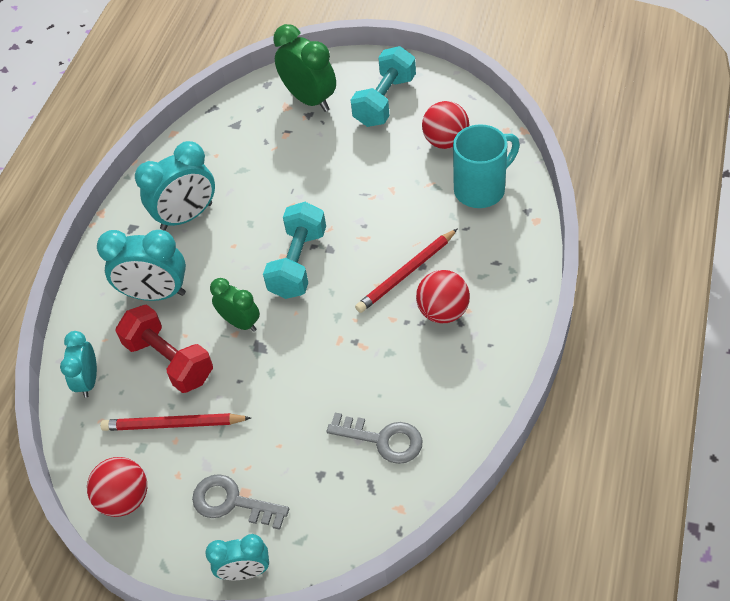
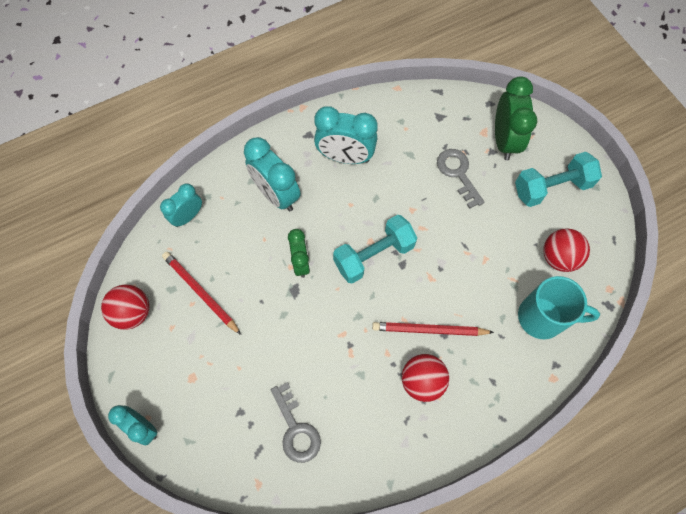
camera: 40 degrees right, 15 degrees up
(169, 360) = (239, 248): red dumbbell -> none
(232, 502) = (180, 377): grey key -> grey key (458, 174)

